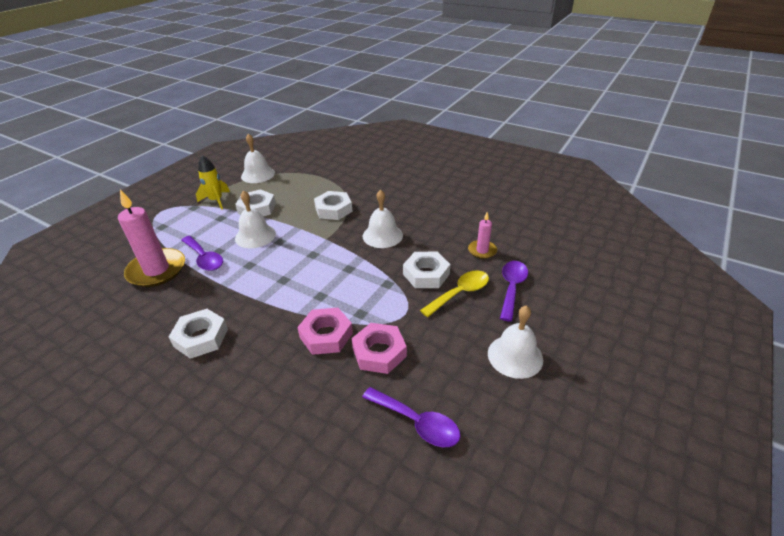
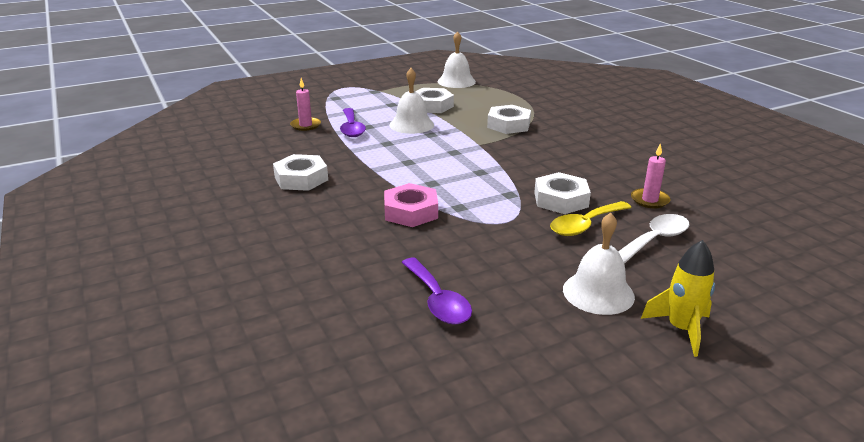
camera: 30 degrees right, 10 degrees down
(157, 270) = (305, 125): pink candle -> pink candle, size x0.51
(216, 200) = (399, 91): yellow rocket -> yellow rocket (681, 329)
(379, 352) = (450, 240): pink nut -> none
(382, 235) = (542, 157): white bell -> none
(460, 293) = (585, 225): yellow spoon -> yellow spoon turned 150 degrees clockwise
(512, 288) = (654, 240): purple spoon -> white spoon

